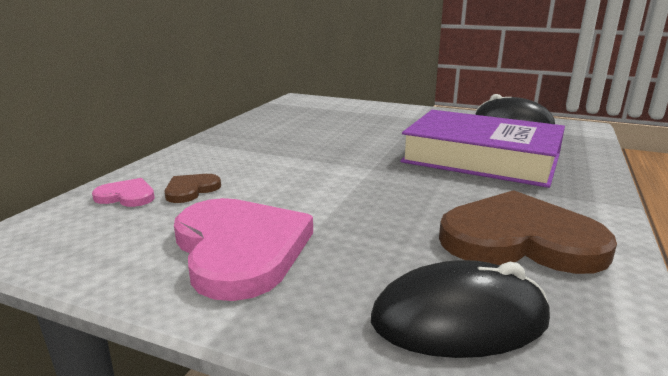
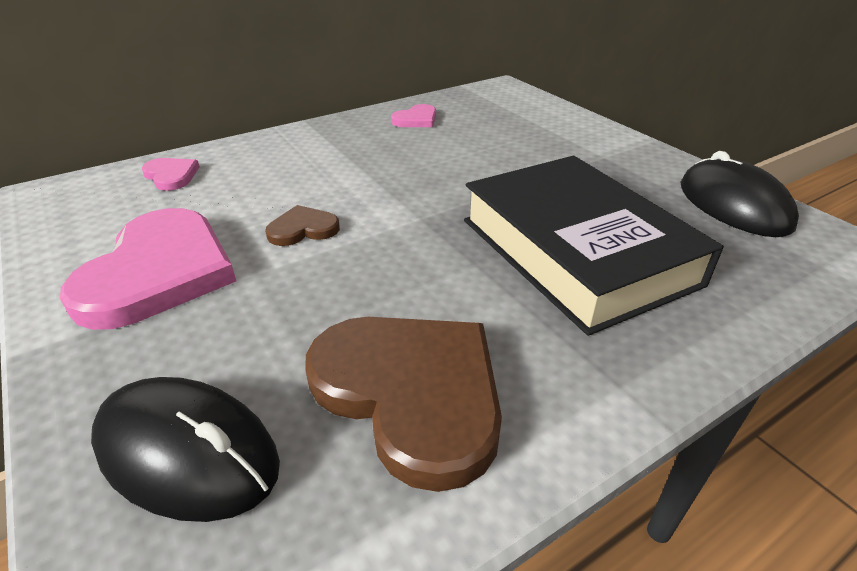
camera: 35 degrees right, 15 degrees up
(191, 190) = (222, 186): brown heart -> brown heart (303, 229)
(272, 124) = (416, 119): none -> pink heart
(481, 158) = (576, 251): purple book -> black book

